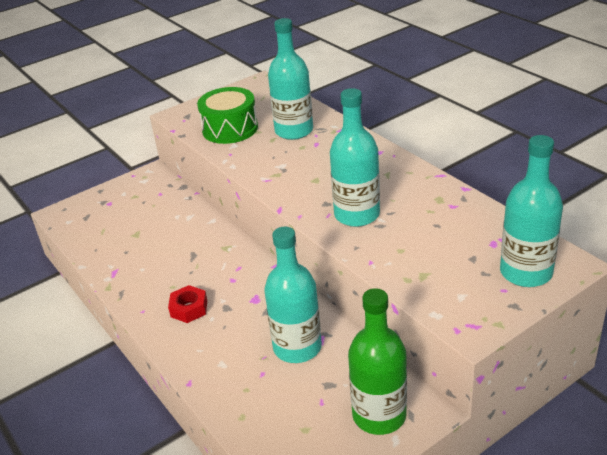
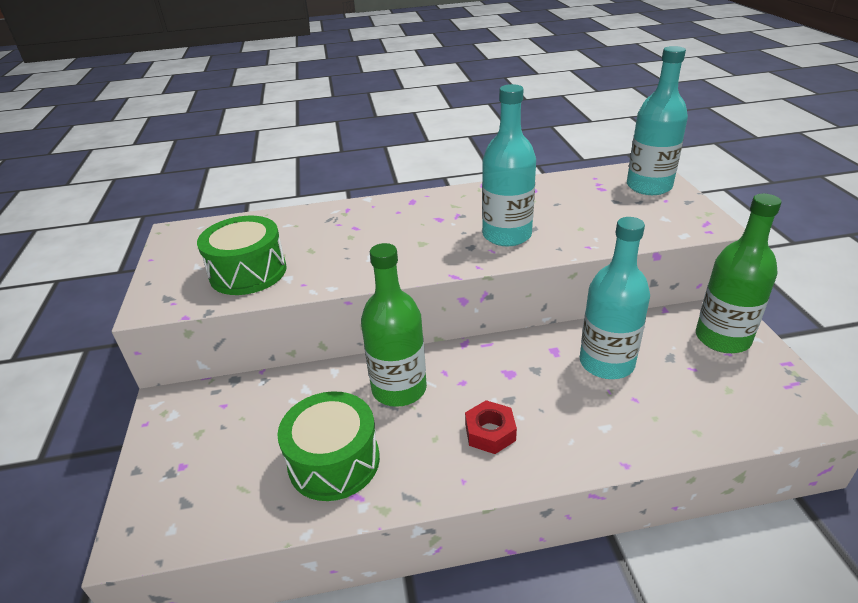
camera: 65 degrees left, 0 degrees up
(135, 254) = (334, 461): none -> green drum
(210, 254) = (399, 389): none -> green bottle
(294, 131) = (313, 234): turquoise bottle -> none

